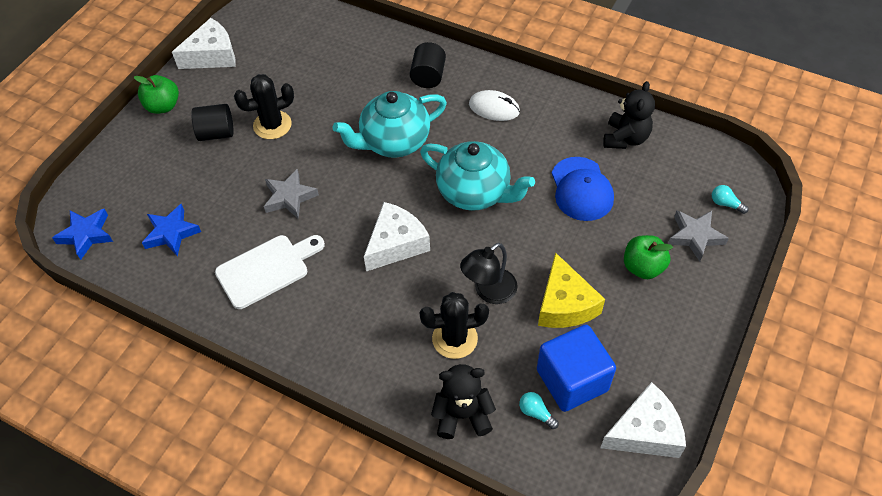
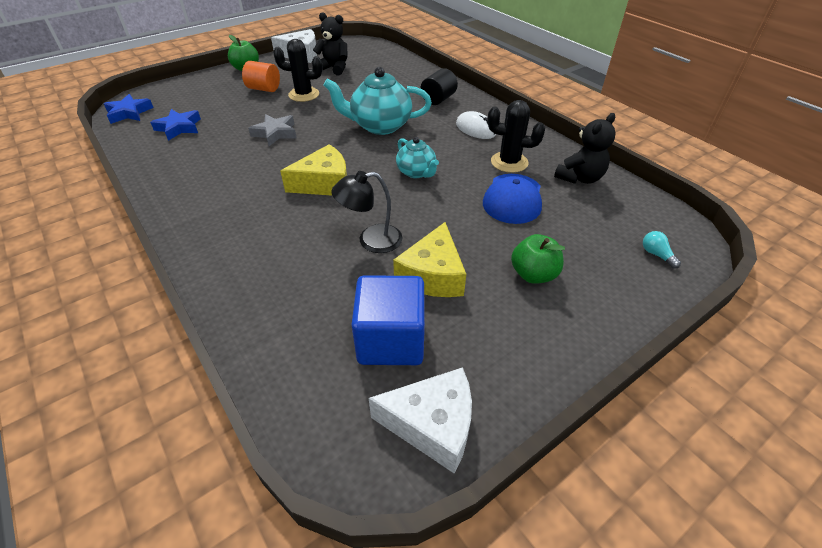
camera: 25 degrees right, 10 degrees down
(216, 133) = (264, 89): black cylinder -> orange cylinder
(266, 269) = (216, 167): white cutting board -> none
(396, 244) = (324, 183): white cheese -> yellow cheese
(454, 338) = (311, 262): black cactus -> black cactus (509, 162)
(462, 415) = (263, 324): black teddy bear -> black teddy bear (334, 68)
(474, 192) = (416, 172): turquoise teapot -> turquoise teapot, size x0.58
(536, 413) = (332, 353): turquoise light bulb -> none
(695, 236) = (606, 269): grey star -> none

